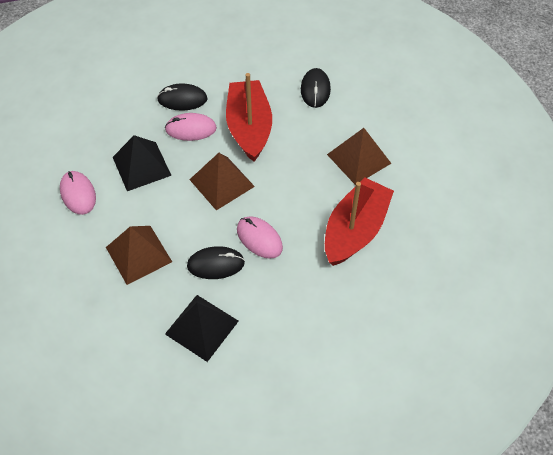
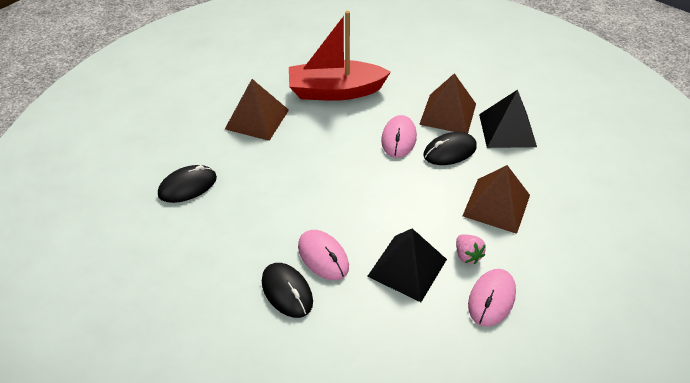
camera: 125 degrees left, 10 degrees down
(118, 204) = (467, 255): none -> pink strawberry
(216, 264) = (449, 151): black mouse -> black mouse turned 75 degrees counterclockwise
(222, 182) = (367, 193): brown pyramid -> brown pyramid (448, 114)
(249, 127) = (281, 210): red boat -> none

